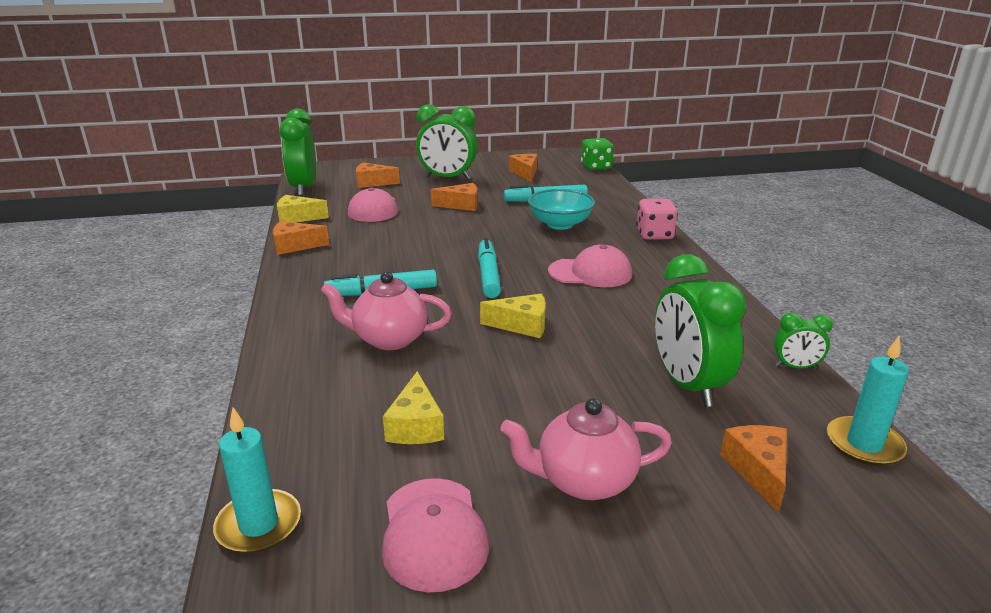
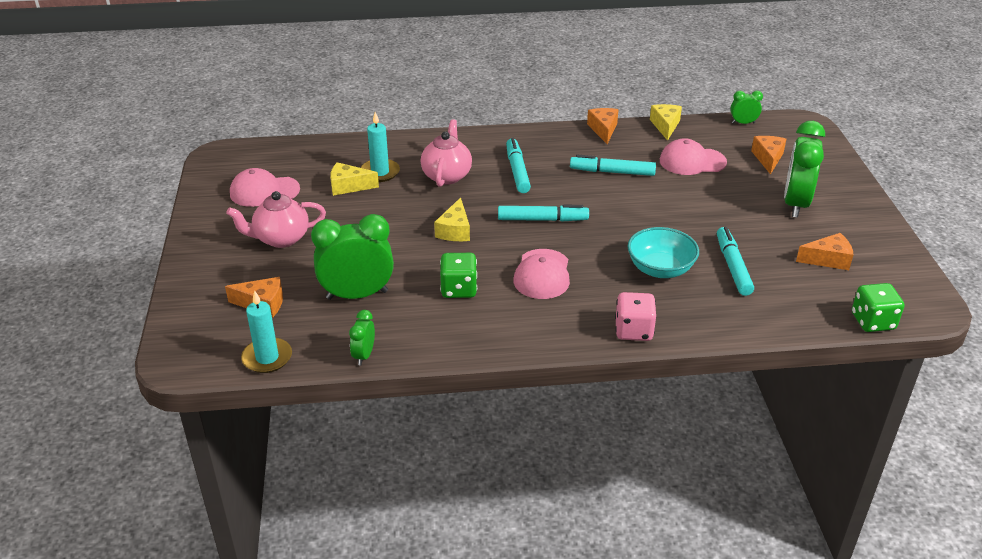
camera: 95 degrees right, 10 degrees up
(259, 525) = (290, 147): turquoise candle -> turquoise candle (380, 172)
(304, 188) = (743, 123): green clock -> green clock, size x0.49
(390, 242) = (612, 172): none -> turquoise marker
(461, 205) = (709, 210): orange cheese -> none
(584, 481) = (281, 238): pink teapot -> pink teapot turned 105 degrees counterclockwise
(638, 316) = (459, 289): none -> green dice

